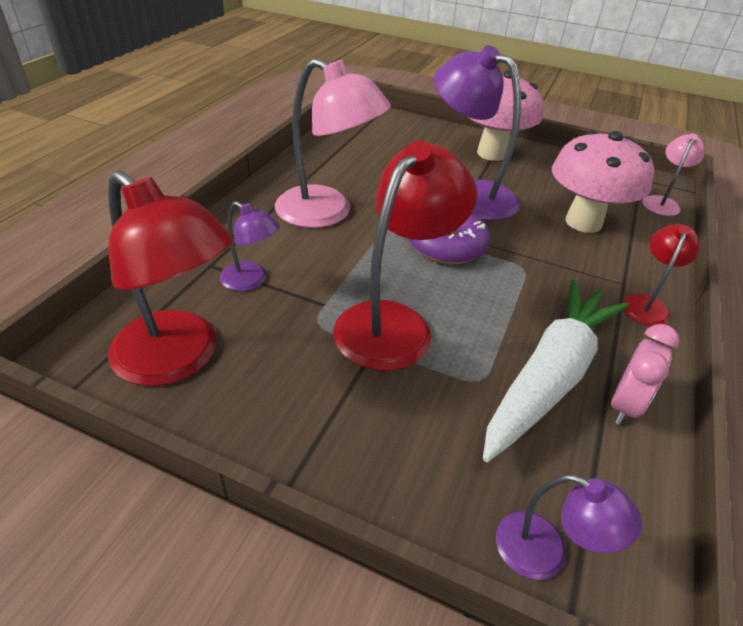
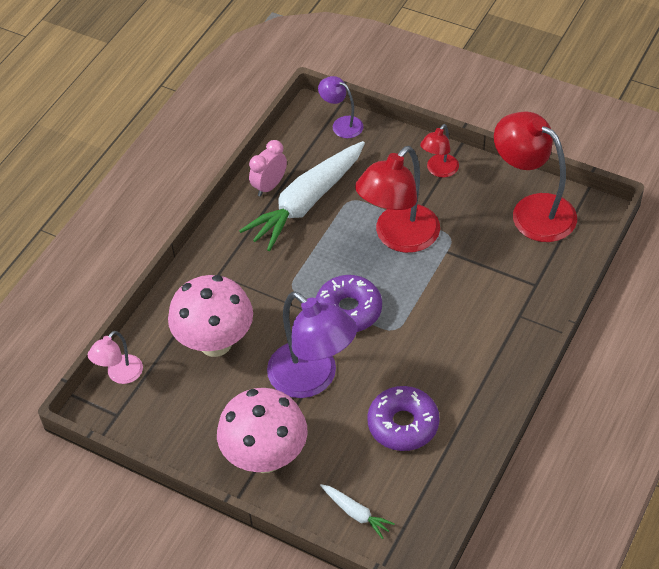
camera: 170 degrees left, 10 degrees up
(251, 281) = (501, 270): purple lamp -> none
(327, 213) = (450, 347): pink lamp -> none
(374, 166) = (403, 424): none -> purple donut
(408, 127) = (356, 513): none -> white carrot
(646, 304) = (212, 255): red lamp -> red lamp (439, 170)

